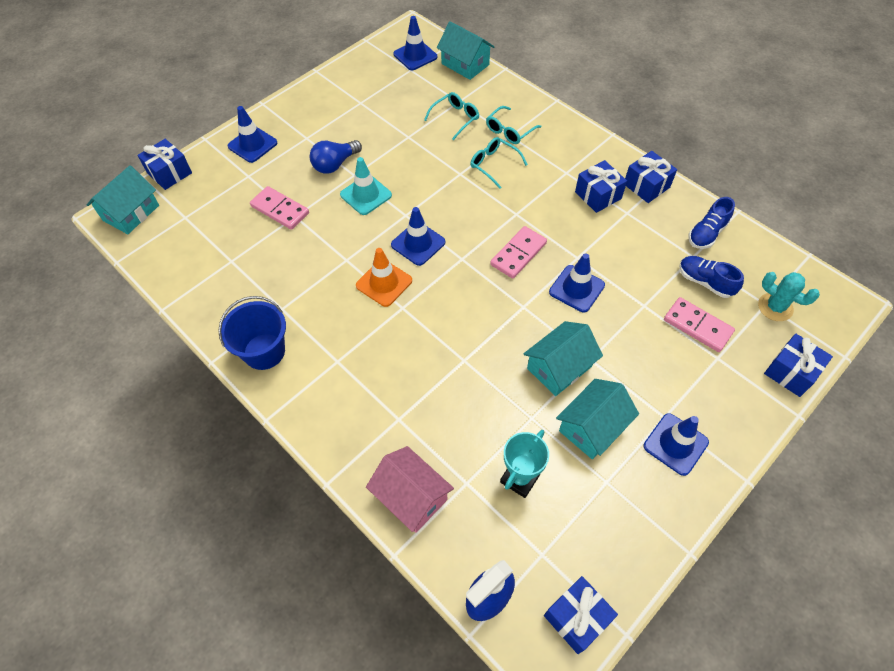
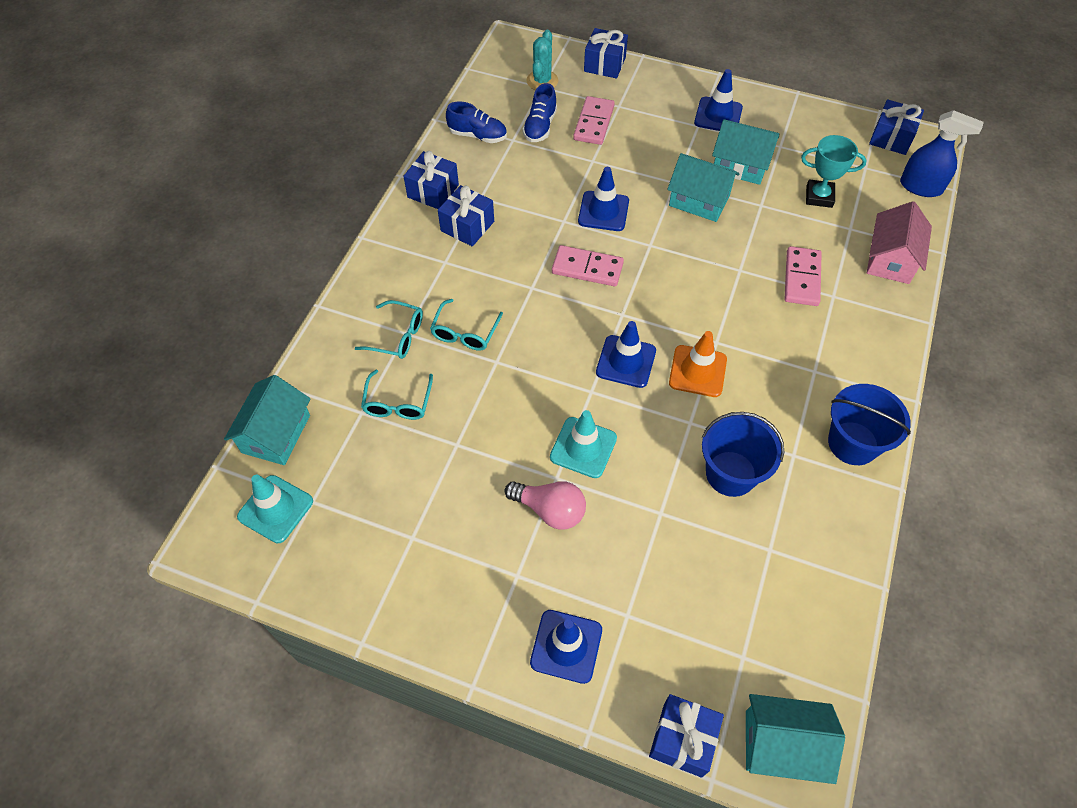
camera: 115 degrees left, 0 degrees up
(280, 210) = (661, 537): pink domino -> pink domino (802, 278)
(294, 265) = (731, 473): none -> blue bucket
(335, 164) = (550, 510): blue light bulb -> pink light bulb
(415, 55) = (275, 509): blue traffic cone -> turquoise traffic cone
(455, 118) = (398, 403): turquoise glasses -> turquoise glasses turned 105 degrees counterclockwise

